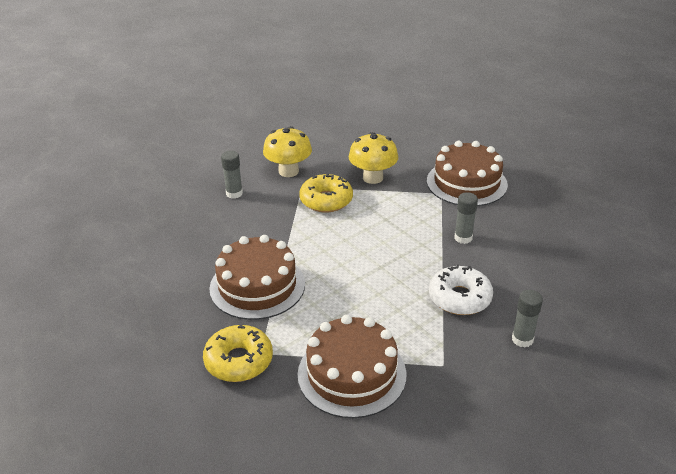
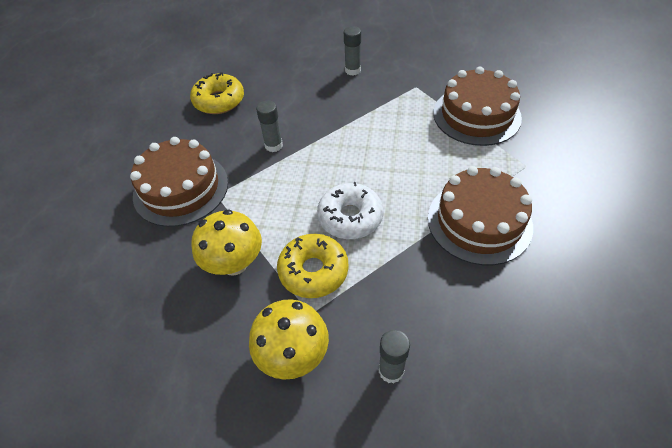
camera: 130 degrees left, 15 degrees up
(239, 361) = (548, 170): yellow donut -> yellow donut (219, 101)
(459, 298) = (347, 111): white donut -> white donut (350, 217)

